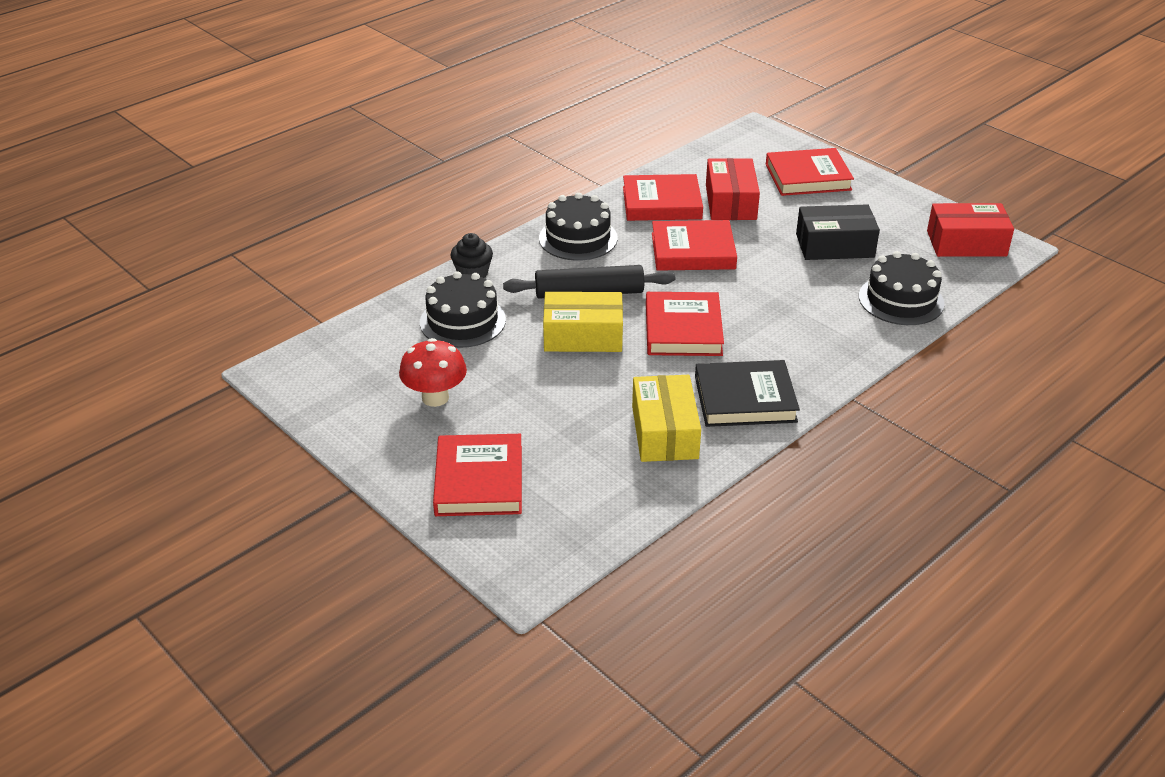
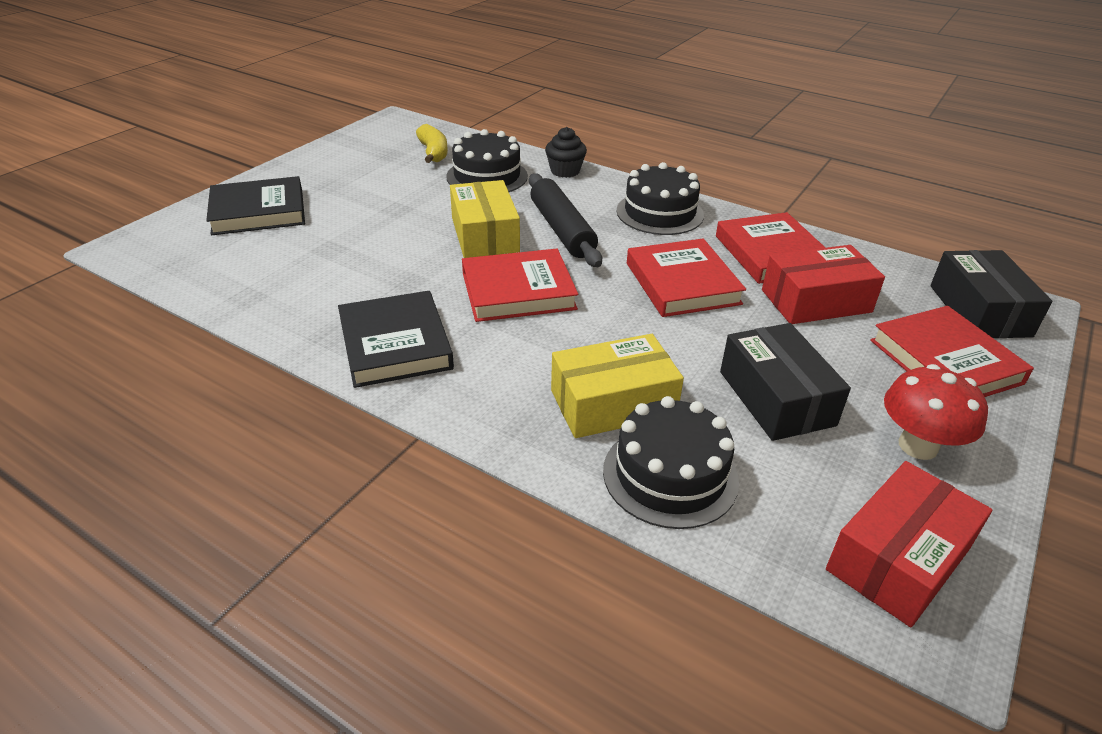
camera: 75 degrees right, 0 degrees up
(386, 350) = (433, 152): none -> yellow banana
(435, 397) = (371, 180): red mushroom -> red mushroom (918, 446)
(479, 480) = (258, 212): red book -> black book
(664, 432) = (330, 296): yellow box -> yellow box (613, 403)
(756, 147) = (979, 310): none -> black box
(966, 243) = (898, 559): red box -> red box turned 60 degrees clockwise

